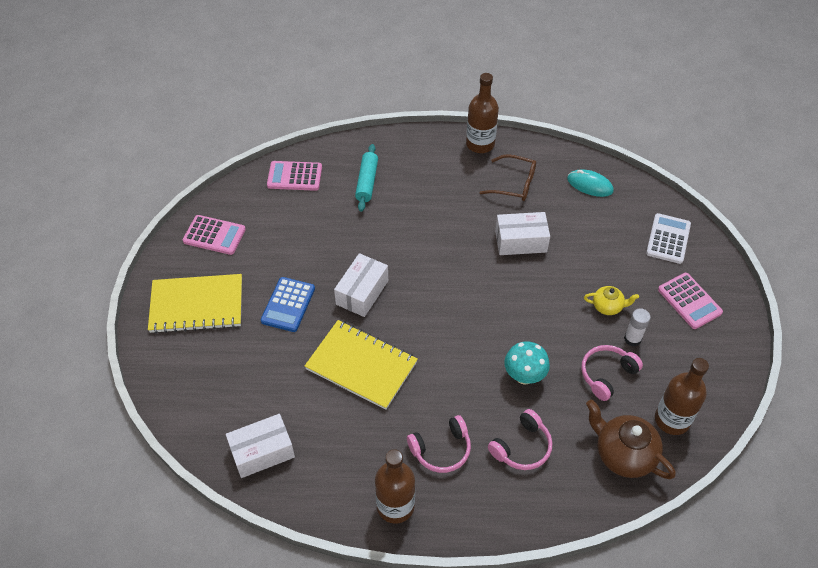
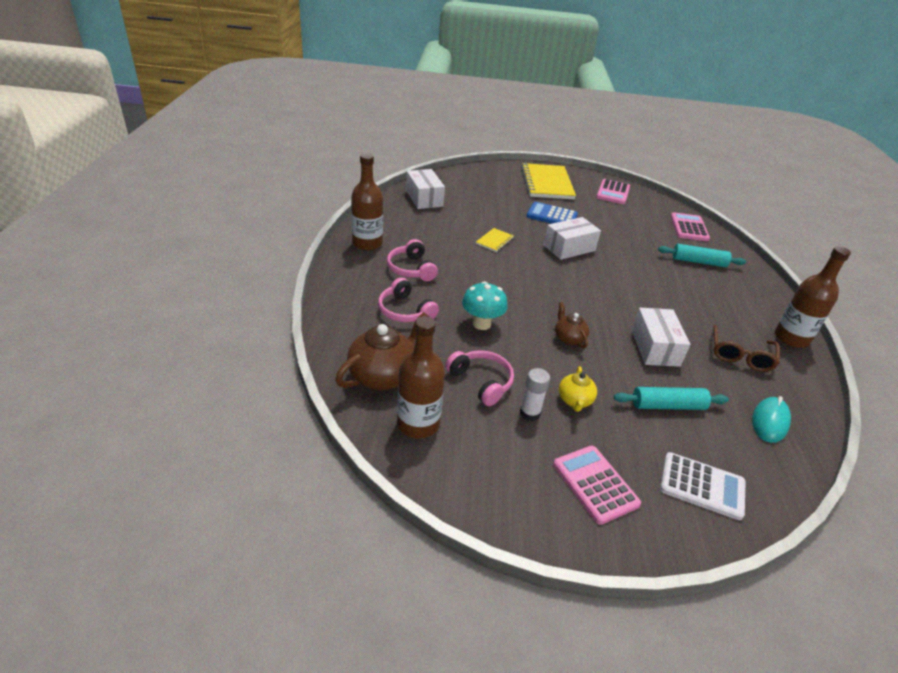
camera: 90 degrees right, 15 degrees down
(361, 366) = (495, 241): yellow notebook -> yellow notebook, size x0.46
(362, 292) = (569, 248): white box -> white box turned 60 degrees counterclockwise
(526, 305) = (569, 338): none -> brown teapot
(593, 244) = (667, 405): none -> turquoise rolling pin
(689, 301) = (595, 484): pink calculator -> pink calculator turned 90 degrees clockwise

